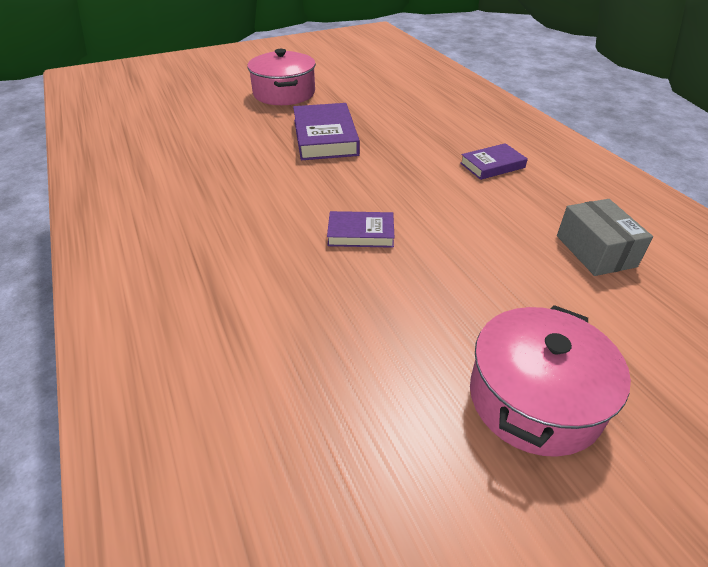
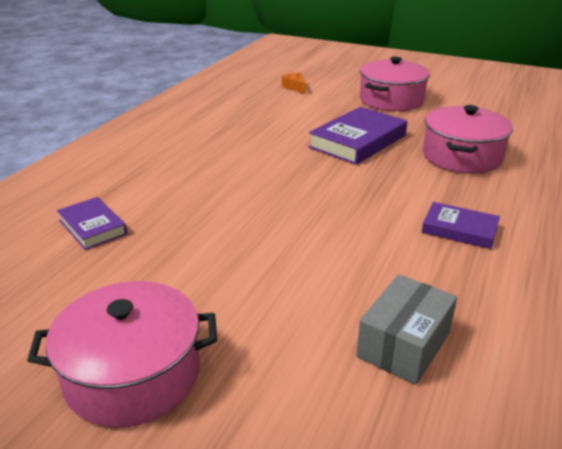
camera: 50 degrees right, 10 degrees down
(186, 114) = (295, 88): none -> orange cheese
(361, 233) = (248, 210): purple book -> purple book (92, 227)
(405, 116) = (461, 156): none -> pink pot

